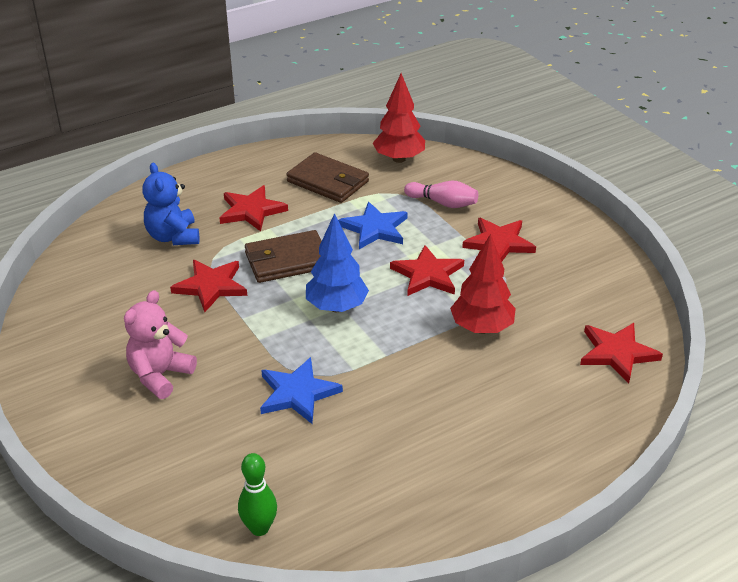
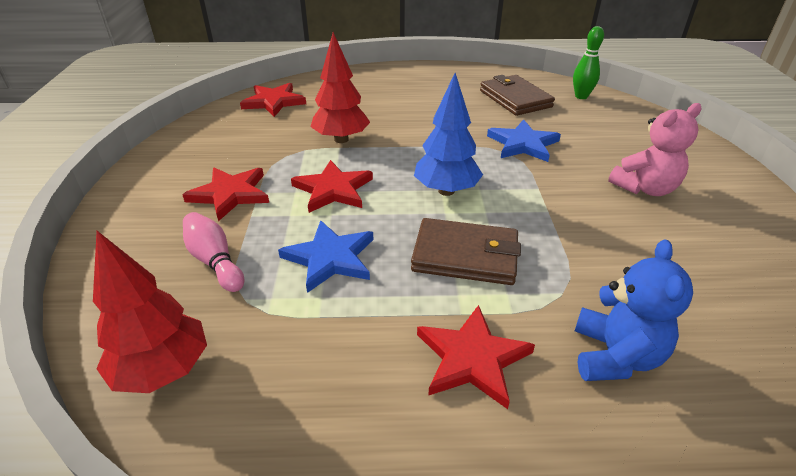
camera: 150 degrees left, 0 degrees up
(211, 286) = (573, 256): red star -> none
(328, 181) = (314, 370): brown wallet -> brown wallet (515, 99)

